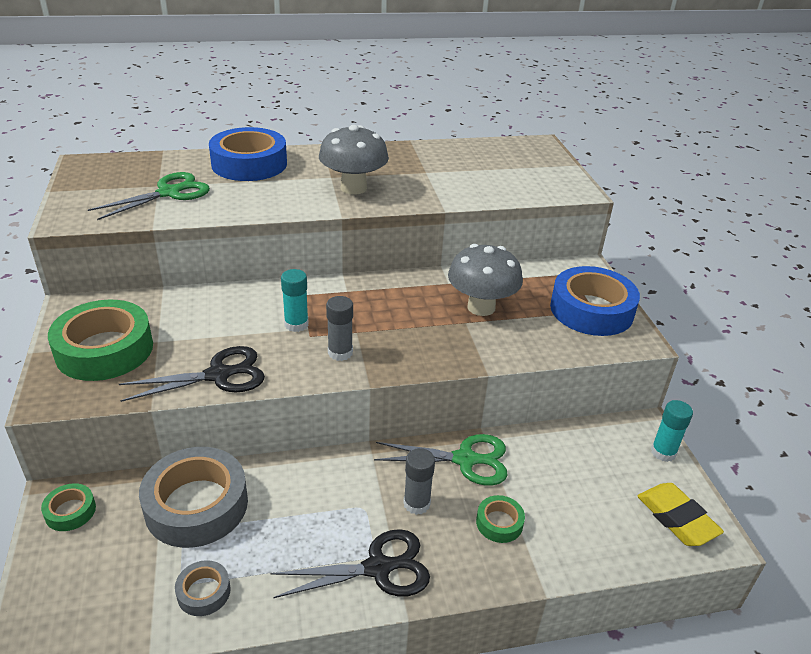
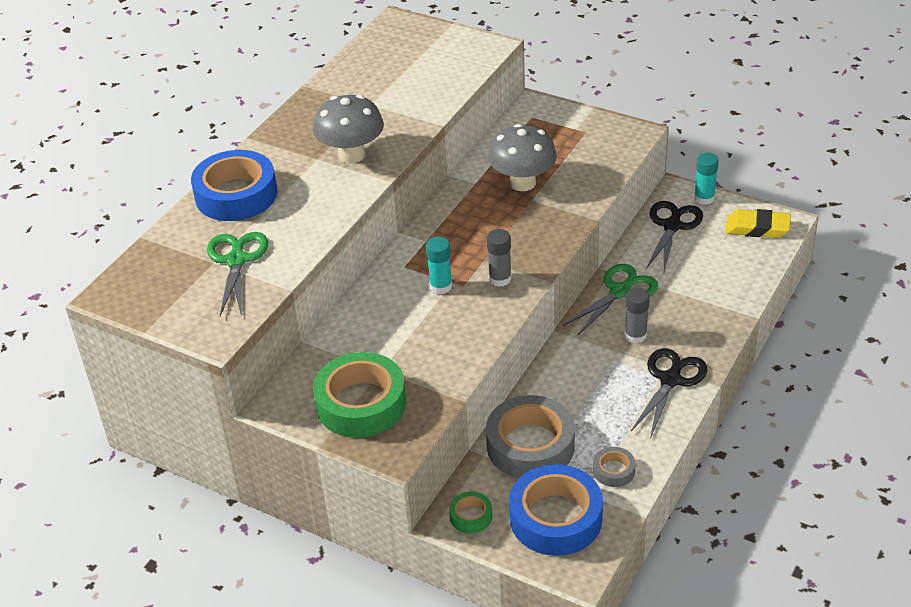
camera: 45 degrees left, 5 degrees up
(219, 375) = (461, 351): black scissors -> black scissors (672, 226)
(499, 523) = (687, 306): green tape -> none
(591, 310) = (583, 133): blue tape -> blue tape (556, 518)

